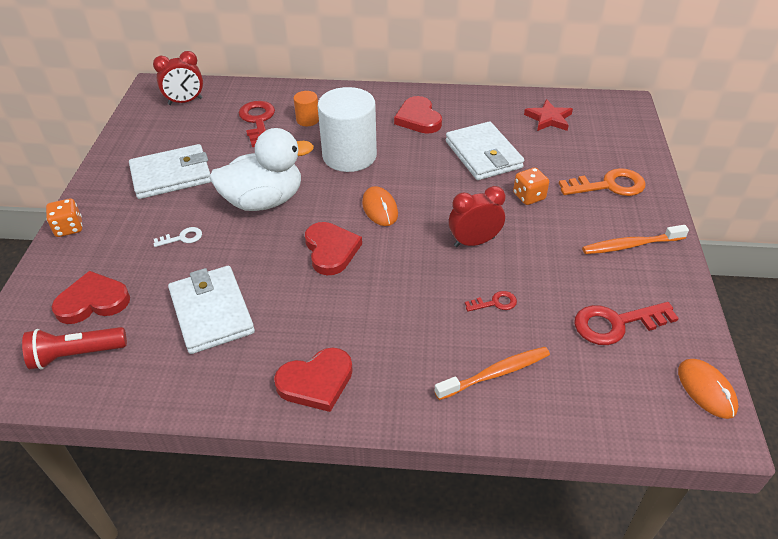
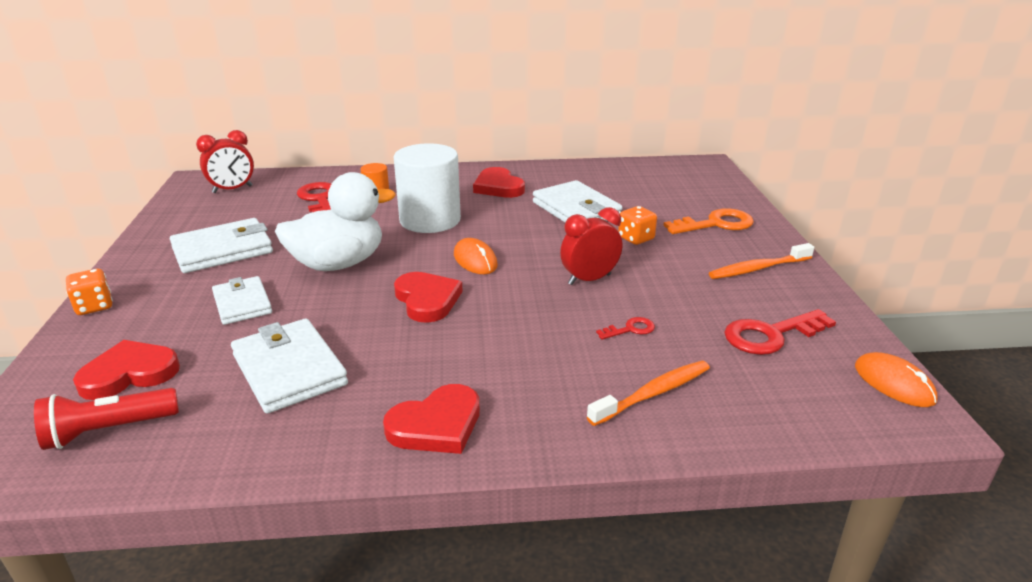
camera: 10 degrees left, 15 degrees down
(182, 238) = (242, 304): white key -> white wallet
(549, 119) = (635, 179): red star -> none

